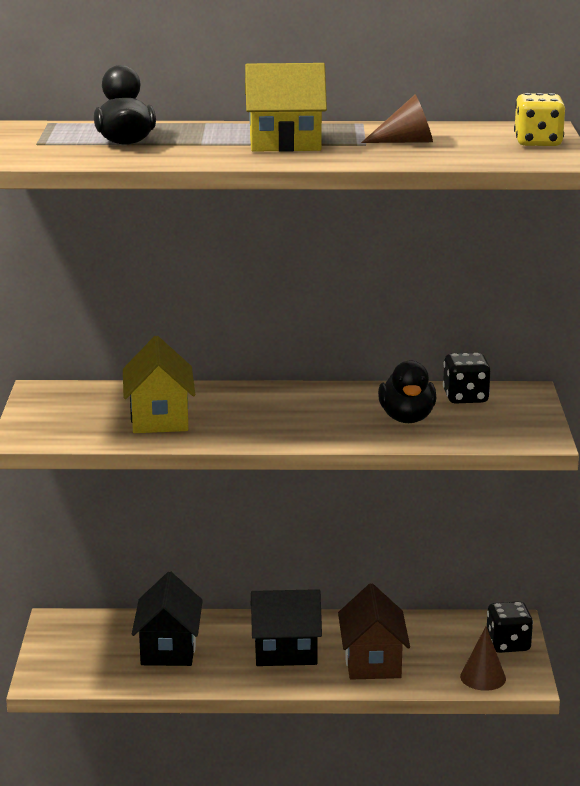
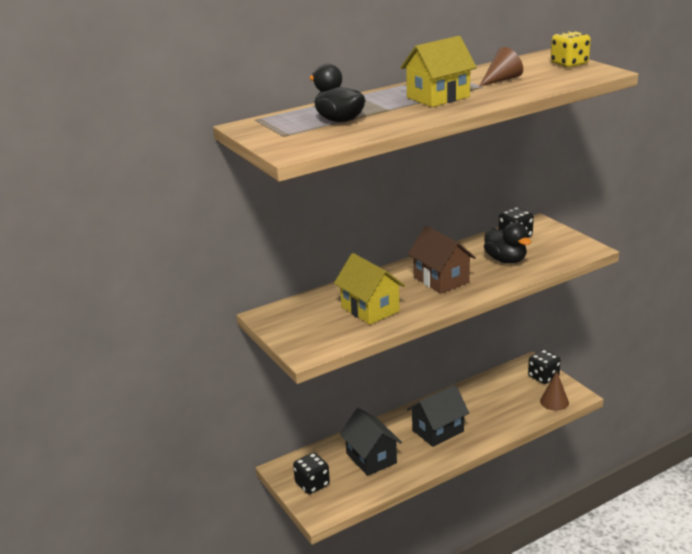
camera: 30 degrees left, 5 degrees up
(70, 649) = (312, 484): none -> black dice
(372, 662) = (490, 417): brown house -> brown house (441, 280)

